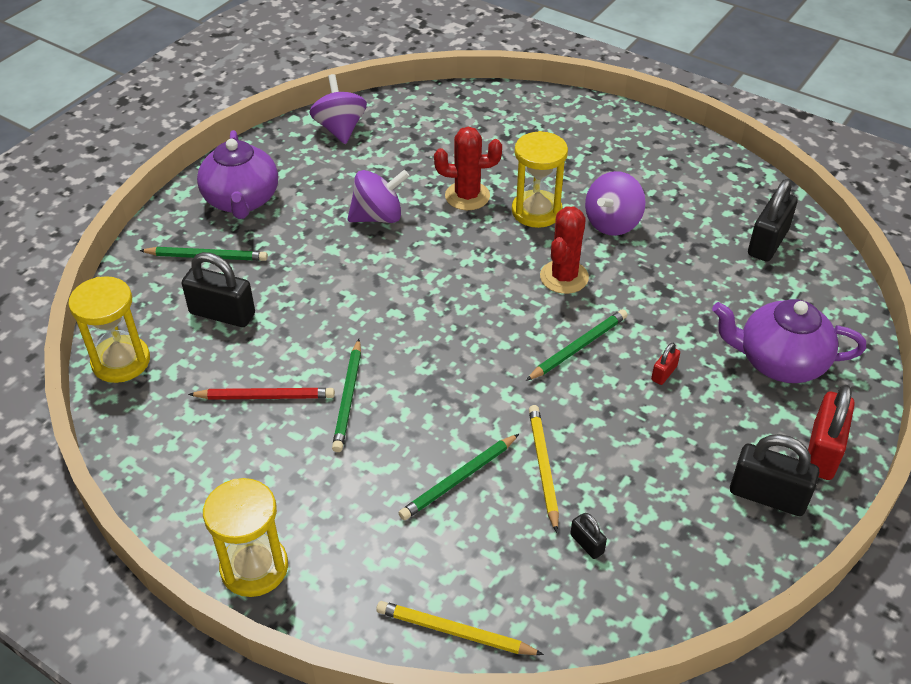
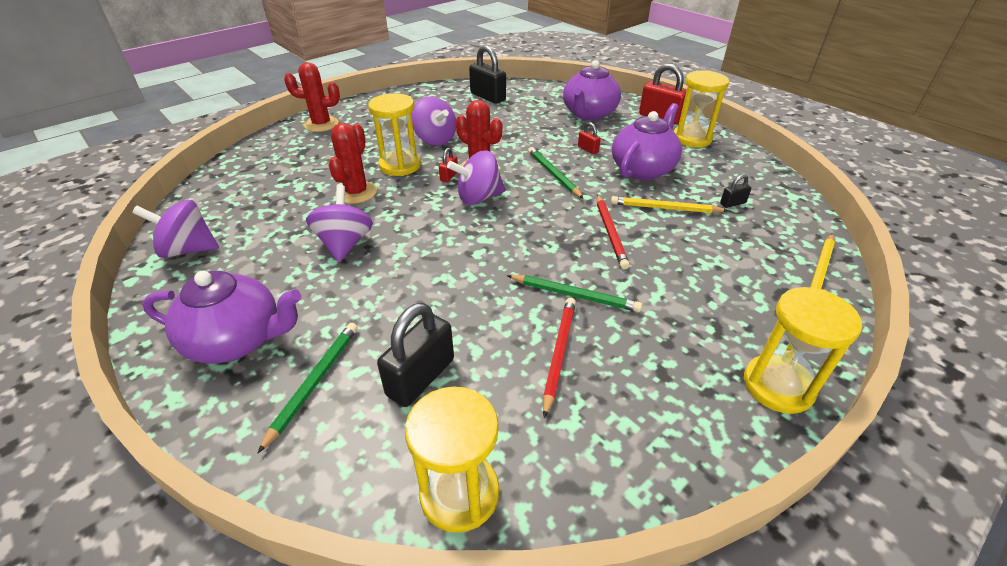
camera: 75 degrees left, 5 degrees down
(459, 479) = (674, 247): green pencil -> none
(468, 416) = (610, 233): none -> red pencil
(496, 290) = (478, 197): none -> purple spinning top
(531, 256) = (449, 176): none -> red padlock
(598, 123) = (321, 124): none -> red cactus
(636, 439) = (643, 169): none -> purple teapot
(767, 496) = (692, 138): black padlock -> yellow hourglass

